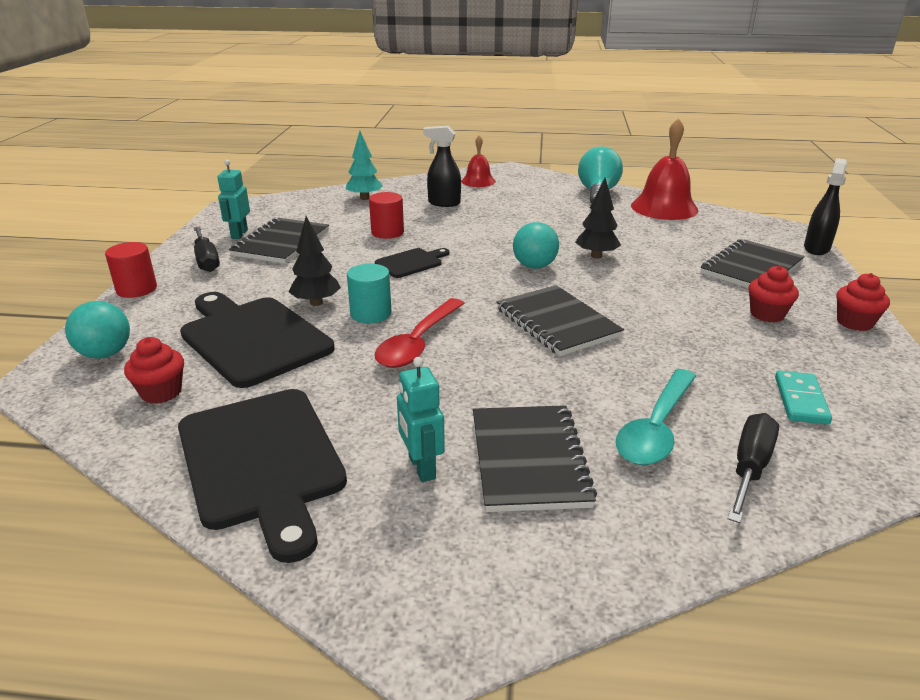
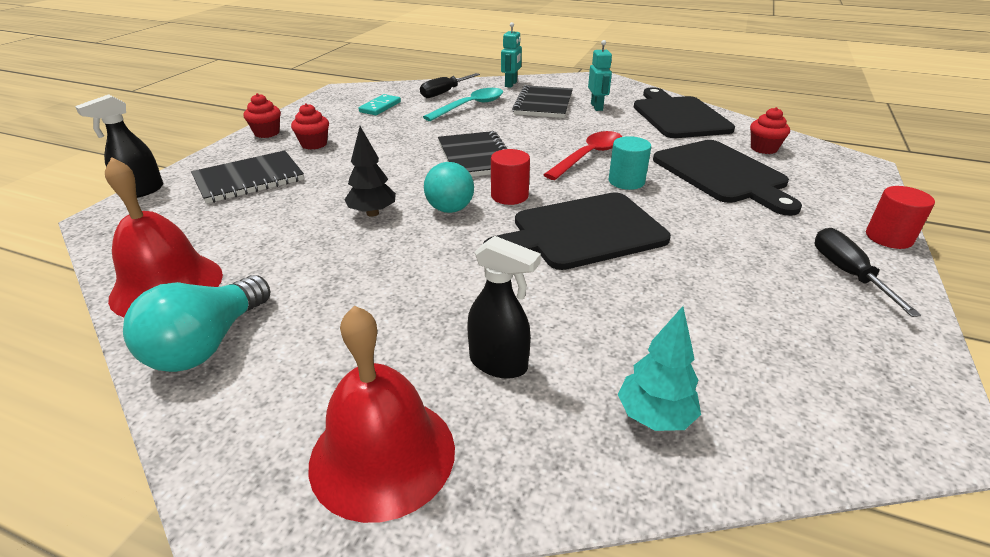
camera: 165 degrees left, 5 degrees up
(105, 354) = (836, 176): turquoise ball -> none
(239, 234) = (845, 326): turquoise robot -> turquoise robot (511, 84)
(281, 243) = (762, 293): black notebook -> none
(316, 303) = (679, 197): black tree -> none
(387, 232) = (608, 292): red cylinder -> red cylinder (509, 196)
(411, 263) = (582, 232): black cutting board -> black cutting board, size x2.00
(478, 181) = (382, 455): red bell -> red bell, size x1.74

